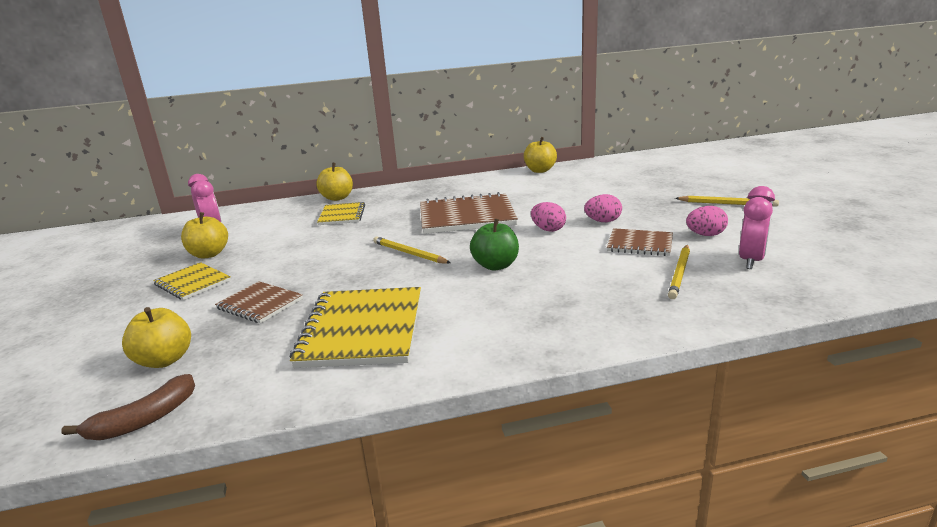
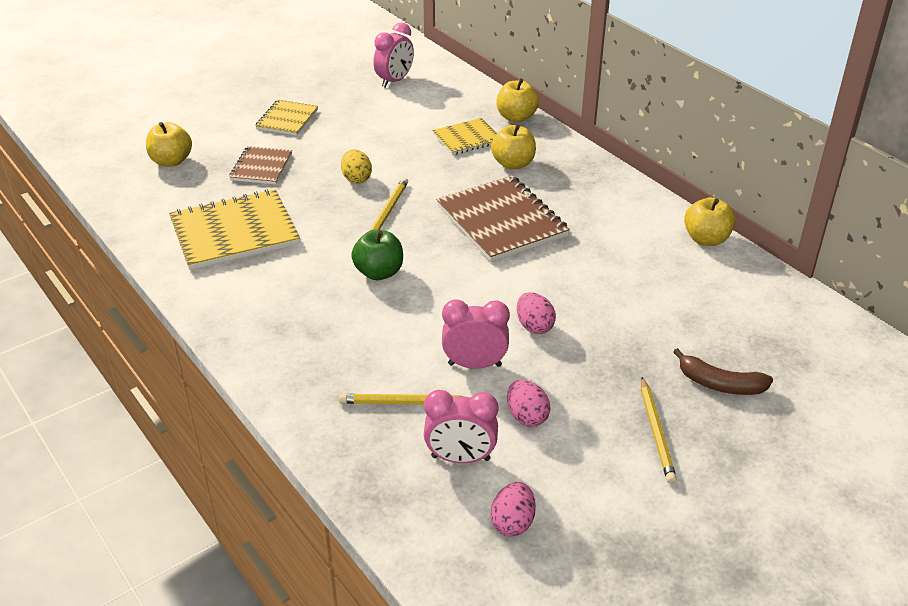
camera: 65 degrees right, 15 degrees up
(144, 420) = (105, 185): brown banana -> brown banana (720, 384)
(209, 254) = (343, 102): yellow apple -> yellow apple (513, 164)
(343, 261) = (356, 178): none -> yellow egg
(548, 229) = (489, 288): pink egg -> pink egg (512, 523)
(640, 244) = (474, 365): brown notebook -> pink clock

